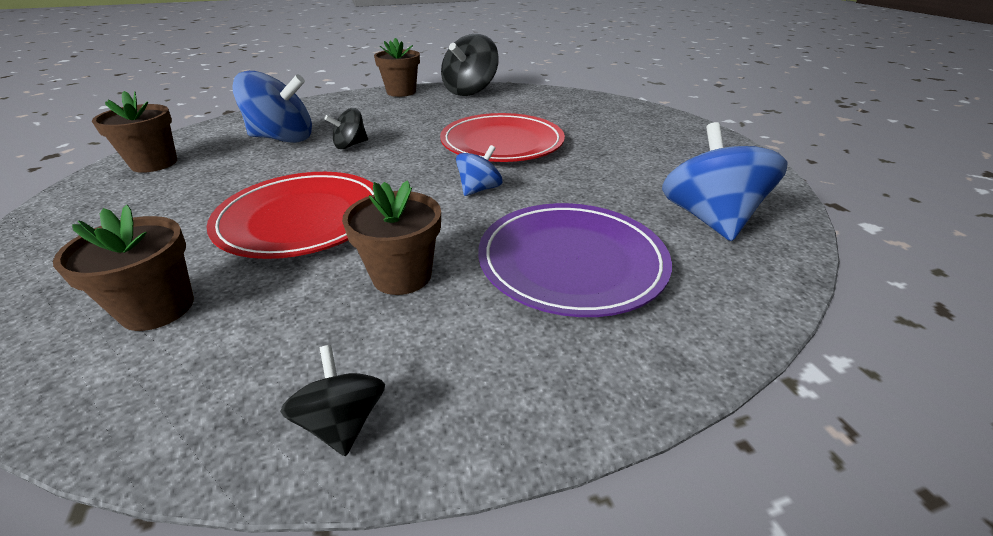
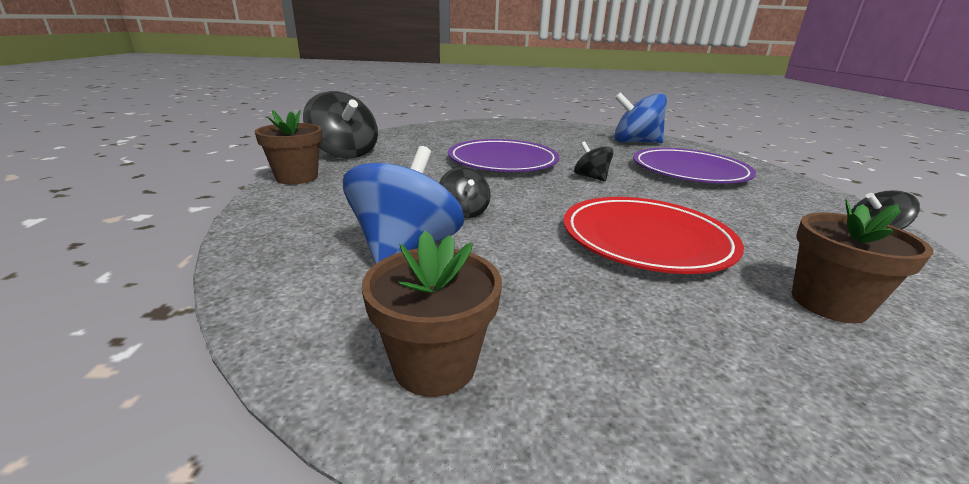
camera: 75 degrees left, 10 degrees down
(402, 276) = (724, 209): brown flower pot -> none
(479, 189) = (591, 177): blue spinning top -> black spinning top
(502, 143) = (503, 161): red plate -> purple plate

